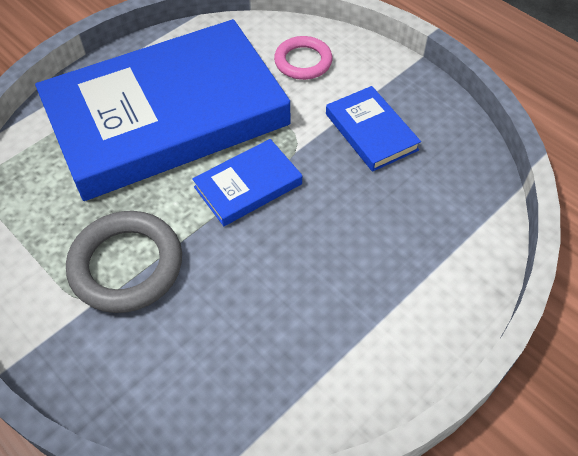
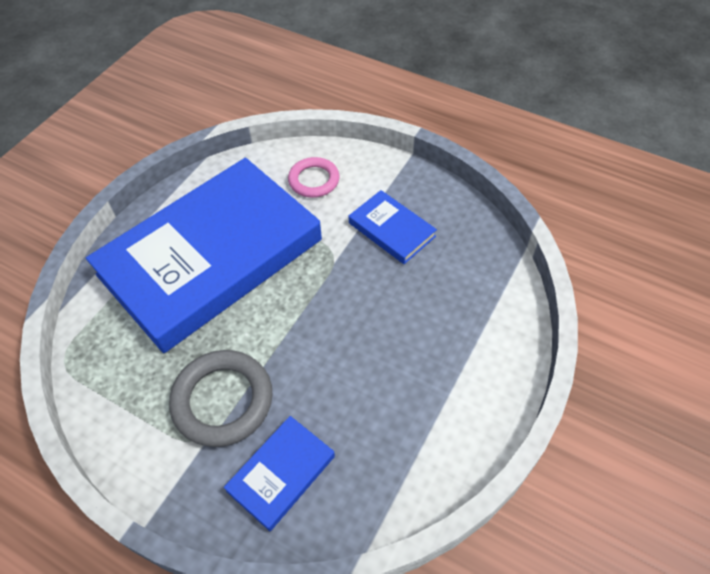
camera: 15 degrees left, 0 degrees up
(248, 185) = (304, 302): blue book -> blue book (281, 473)

